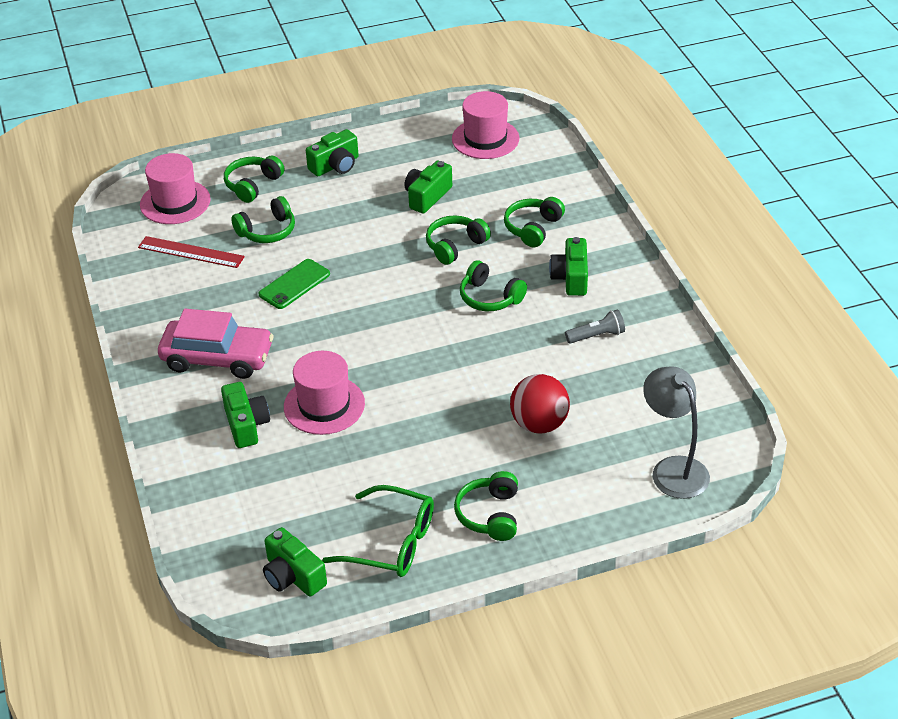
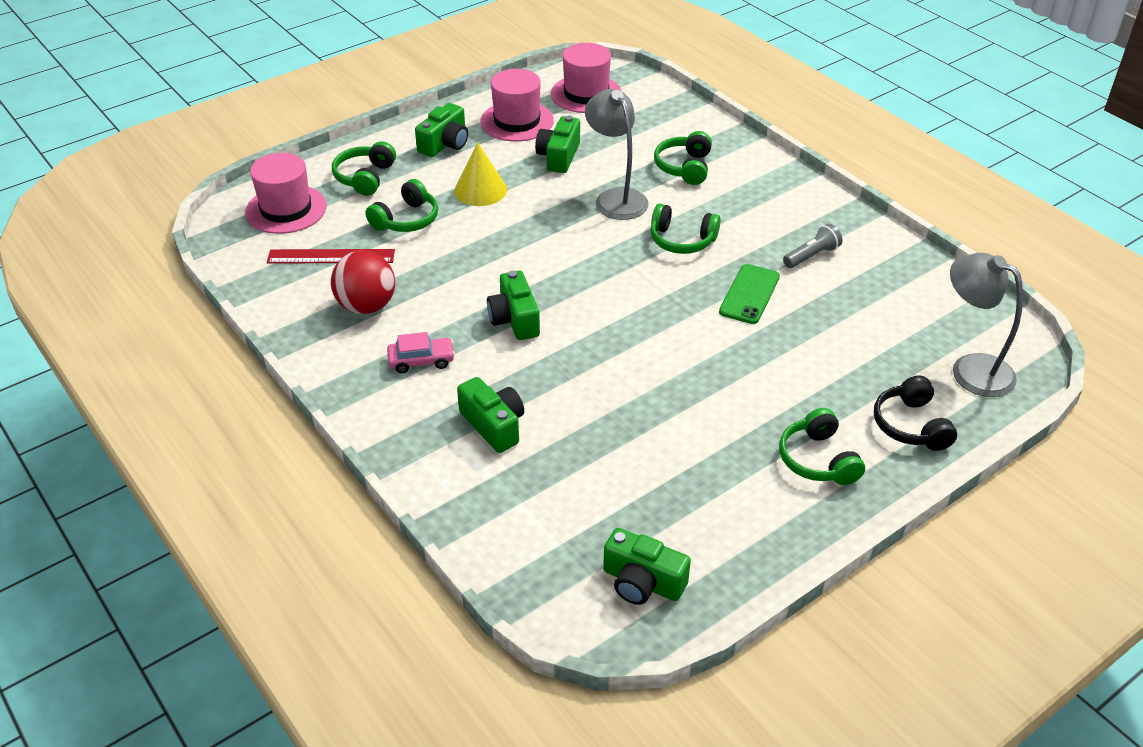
camera: 20 degrees left, 0 degrees up
(217, 358) = (421, 360): pink car -> pink car, size x0.51
(294, 284) = (466, 267): green phone -> green phone (749, 294)
(324, 405) = (570, 385): pink hat -> pink hat (517, 121)
(343, 215) = (480, 190): none -> yellow cone
(392, 543) = (731, 516): green glasses -> none
(455, 246) = (616, 198): green headphones -> grey lamp
(539, 424) = (809, 354): red ball -> red ball (366, 306)
(571, 278) = (751, 206): green camera -> green camera (514, 319)
(587, 505) = (910, 425): none -> black headphones

